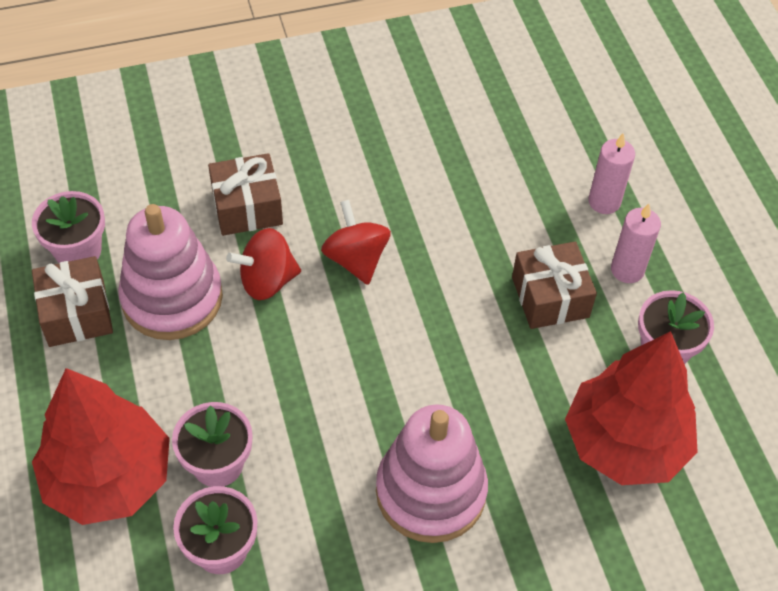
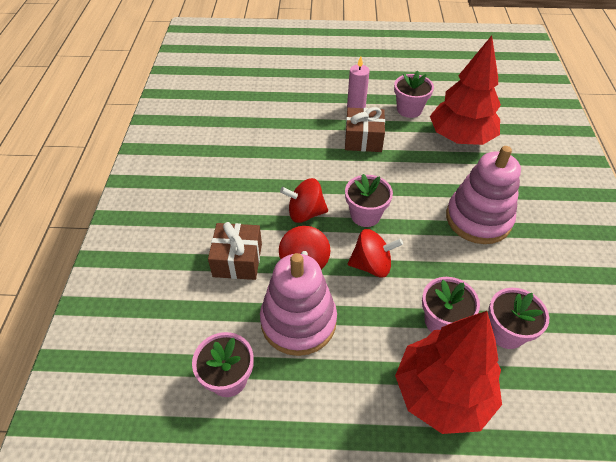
camera: 70 degrees left, 5 degrees down
(76, 313) = (289, 390): brown gift -> none
(288, 361) = (372, 265): none -> red spinning top
(380, 334) = (365, 215): none -> pink flower pot
(604, 202) = (309, 103): pink candle -> none

